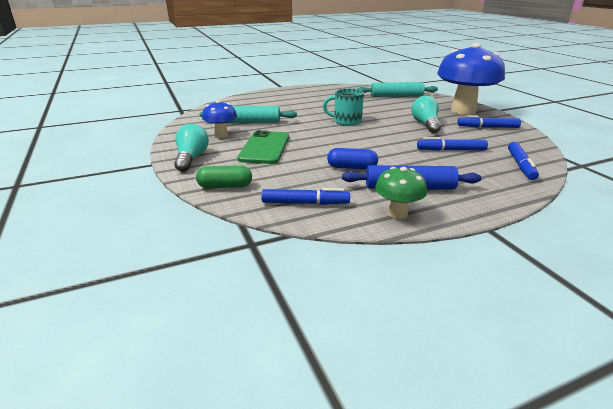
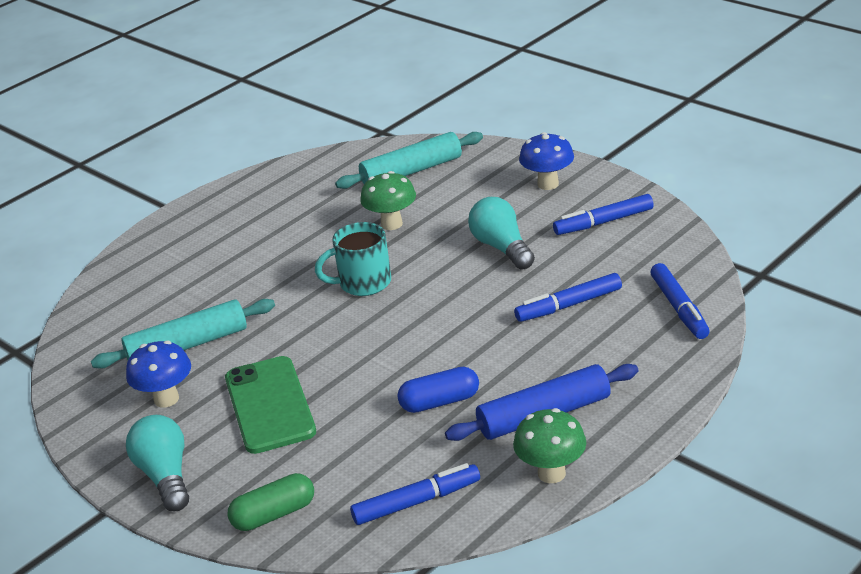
camera: 20 degrees left, 5 degrees up
(375, 108) = (391, 224): none -> green mushroom
(463, 111) = (548, 184): blue mushroom -> blue mushroom, size x0.47

